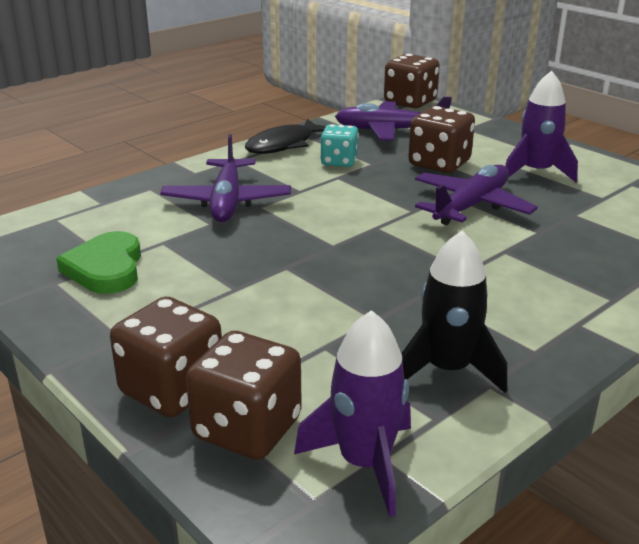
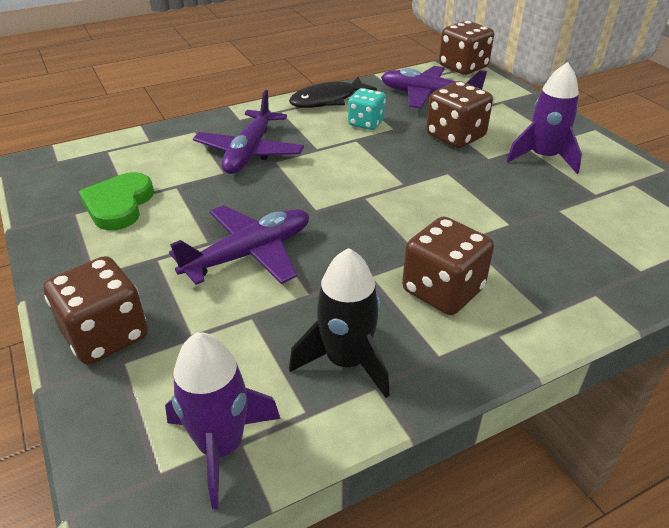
camera: 15 degrees right, 10 degrees up
(247, 428) = (143, 388): brown dice -> brown dice (442, 290)
(471, 206) = (461, 186): purple plane -> purple plane (249, 254)

